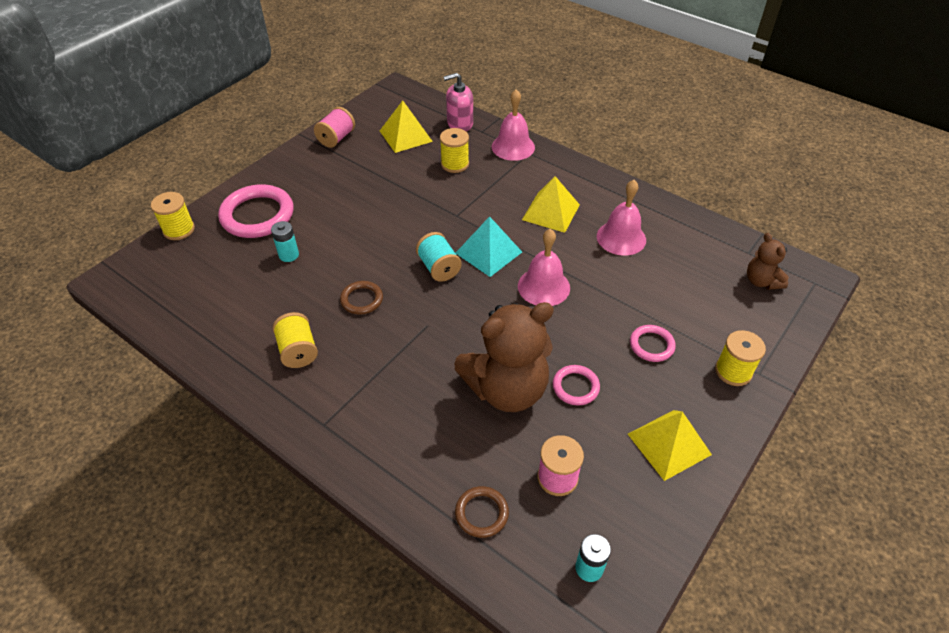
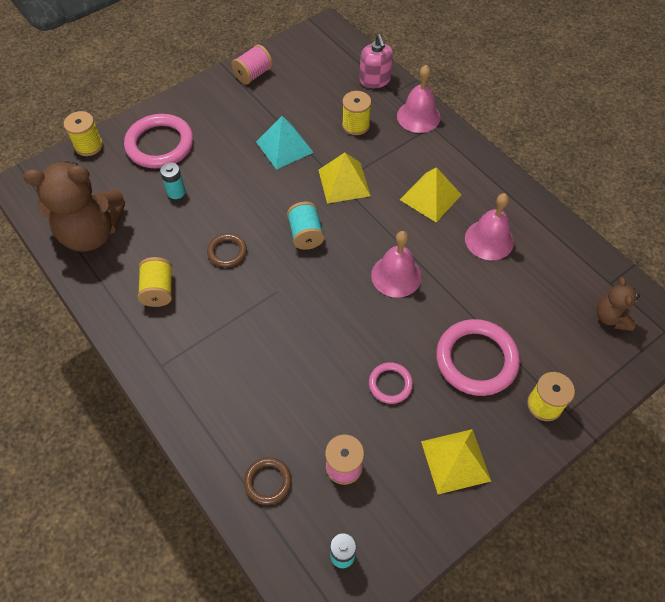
camera: 15 degrees right, 10 degrees up
(406, 136) = (319, 84): yellow pyramid -> yellow pyramid (344, 182)
(459, 124) = (375, 80): pink soap dispenser -> pink soap dispenser turned 105 degrees counterclockwise
(488, 252) = (357, 228): turquoise pyramid -> turquoise pyramid (284, 147)
(506, 389) = (327, 371): brown teddy bear -> brown teddy bear (91, 233)
(651, 345) = (476, 359): pink ring -> pink ring, size x1.91

